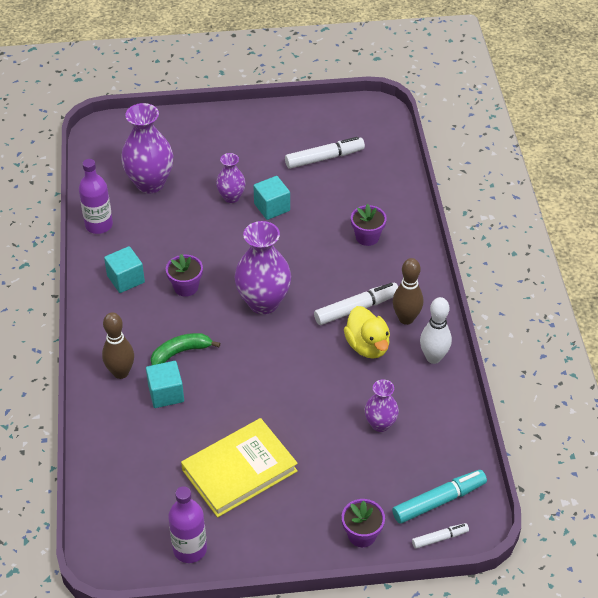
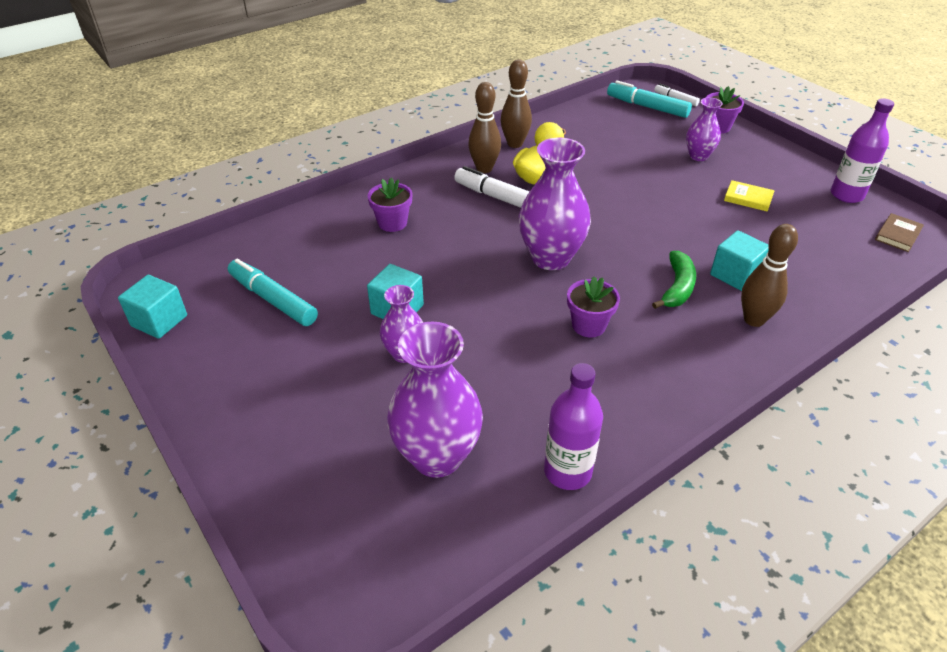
camera: 120 degrees left, 5 degrees down
(119, 538) = (898, 235): none -> brown book
(126, 279) = (630, 386): turquoise cube -> turquoise cube (159, 321)
(181, 352) = (677, 287): green banana -> green banana turned 105 degrees counterclockwise
(239, 470) = (748, 198): yellow book -> yellow book, size x0.44
(324, 158) = (273, 300): white marker -> turquoise marker
(380, 424) = (613, 148): purple vase -> purple vase (698, 156)
(433, 357) = (515, 144): white bowling pin -> brown bowling pin

